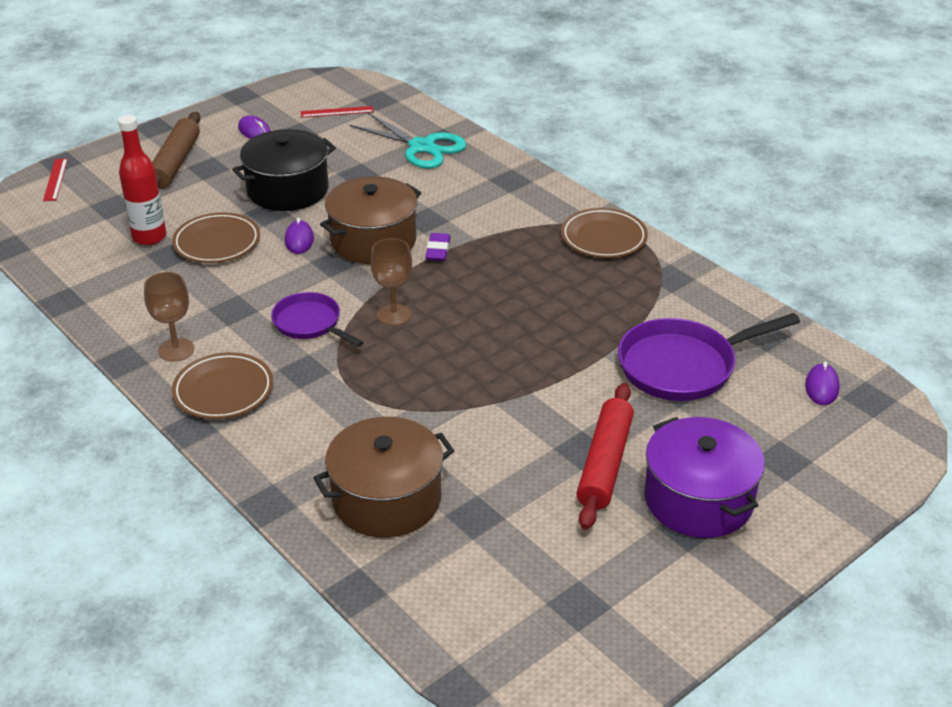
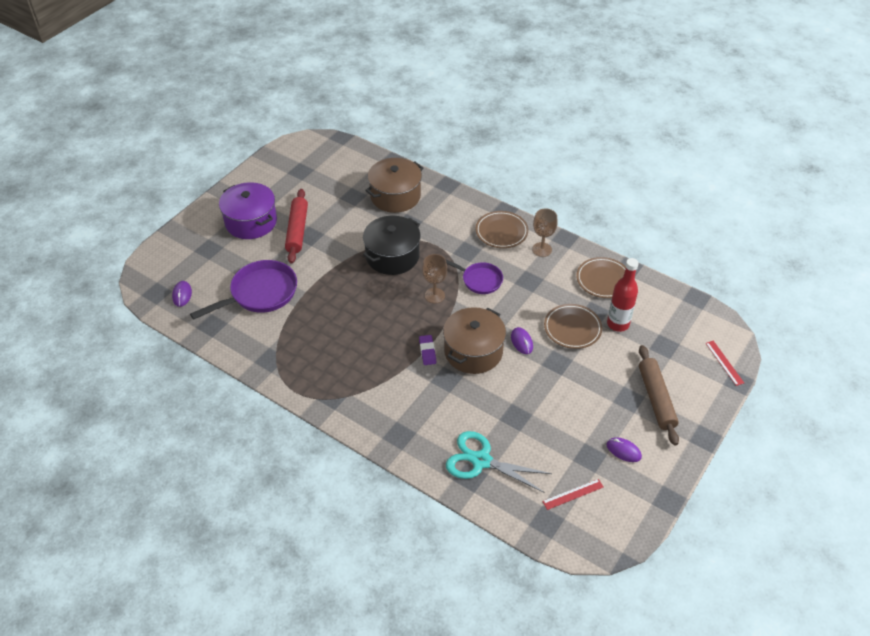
camera: 165 degrees right, 10 degrees up
(288, 190) = (557, 388): black pot -> black pot (392, 256)
(603, 238) = (318, 387): brown plate -> brown plate (603, 280)

